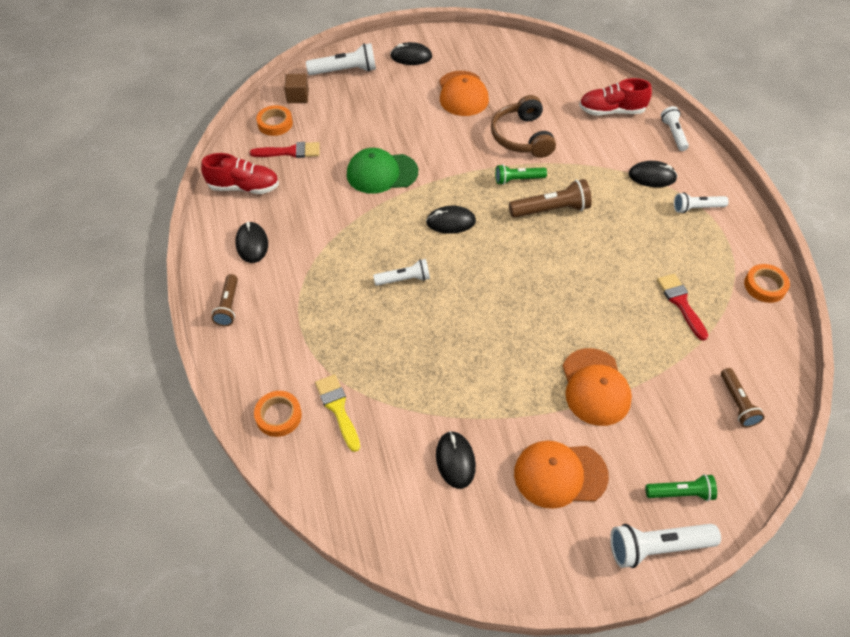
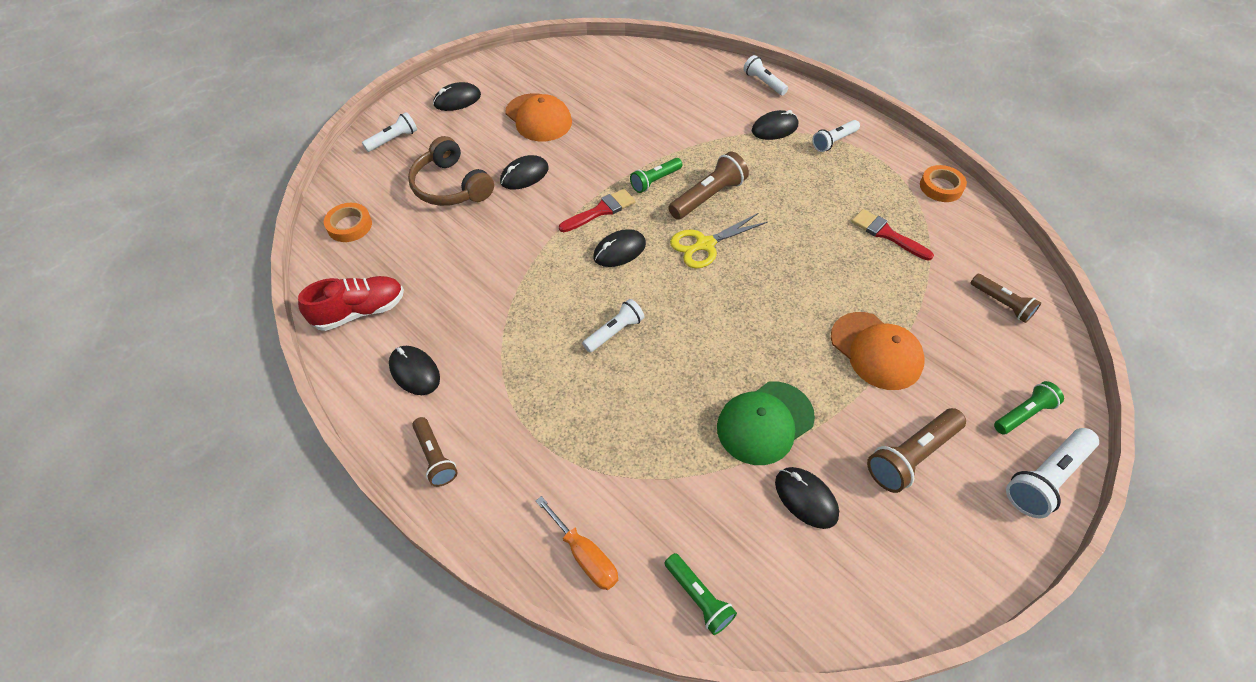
camera: 30 degrees left, 0 degrees up
(278, 416) = (585, 555): orange tape -> orange screwdriver
(290, 152) = (389, 249): red brush -> red brush (601, 210)
(298, 96) = (357, 186): brown cube -> none
(332, 482) = (698, 597): none -> green flashlight
(338, 408) = (645, 510): yellow brush -> none
(345, 71) = (393, 140): white flashlight -> white flashlight, size x0.66
(381, 173) = (510, 231): green cap -> green cap (765, 422)
(420, 135) = (524, 175): none -> black mouse
(520, 245) = (705, 244): none -> yellow scissors
(522, 137) = (628, 137): brown headphones -> brown headphones (451, 186)
(560, 474) = (911, 456): orange cap -> brown flashlight
(611, 111) = (694, 82): red shoe -> none

